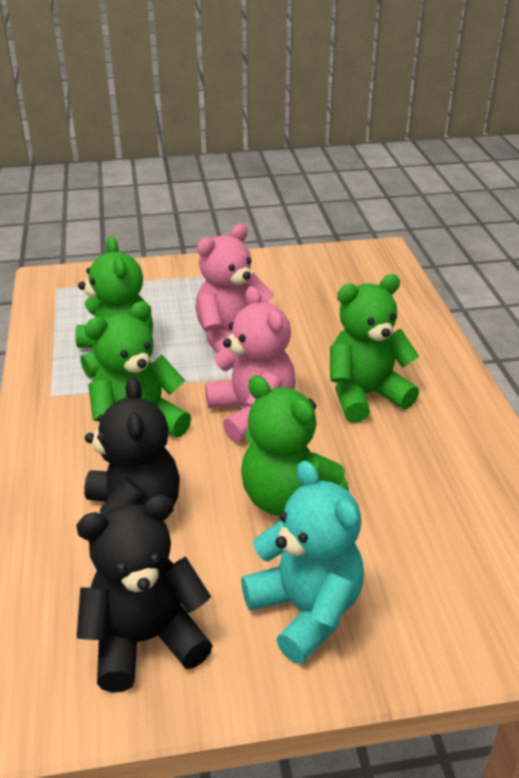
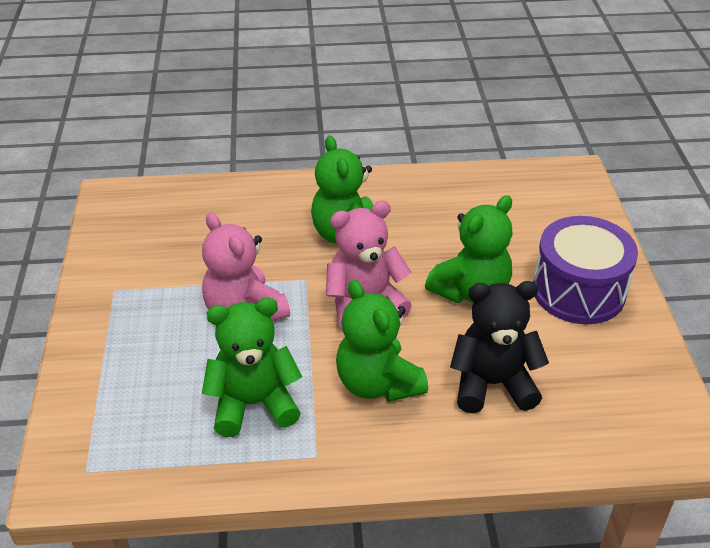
camera: 85 degrees left, 5 degrees up
(145, 639) = (614, 374): black teddy bear -> none
(306, 610) = (578, 291): turquoise teddy bear -> purple drum

